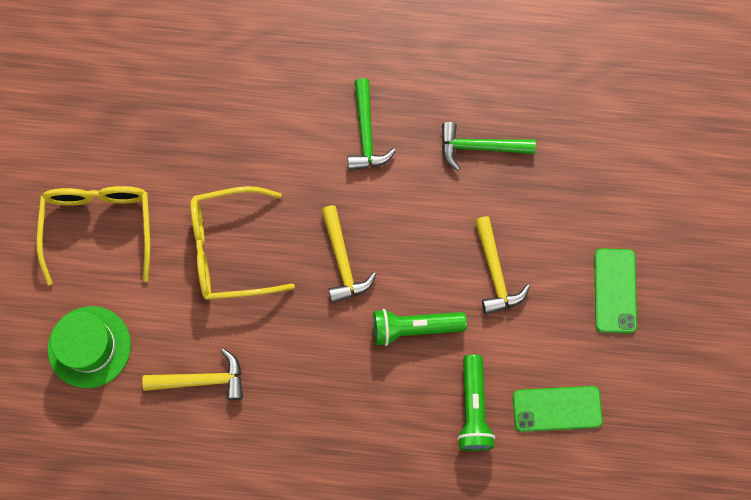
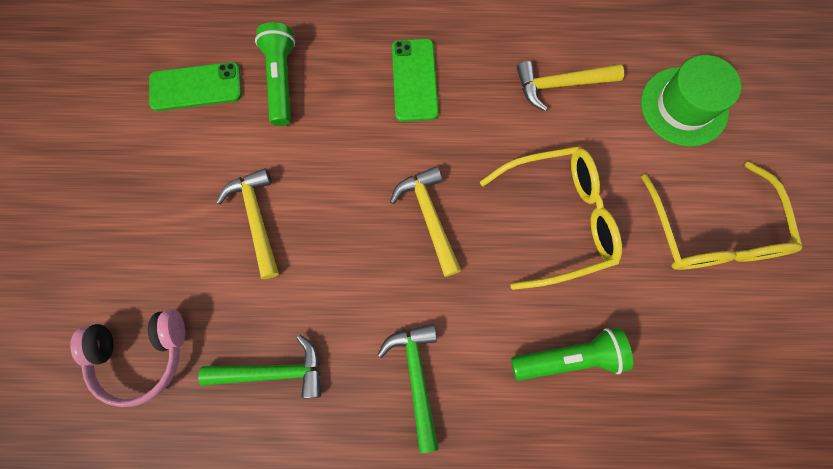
camera: 175 degrees right, 0 degrees up
(414, 328) = (345, 153): green flashlight -> green flashlight (569, 357)
(586, 168) = (141, 355): none -> pink headphones
(615, 290) = (122, 210): green phone -> green phone (414, 80)

